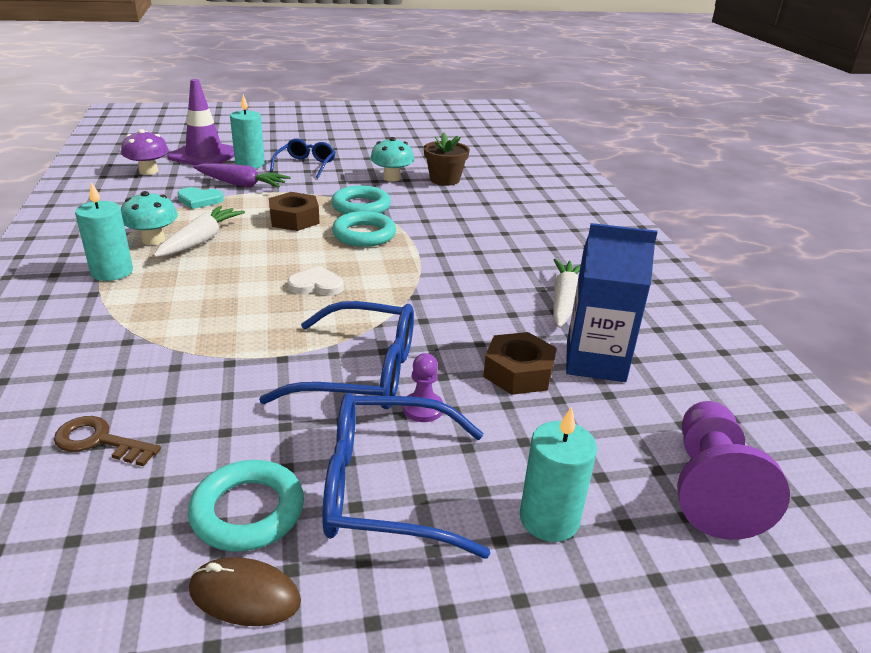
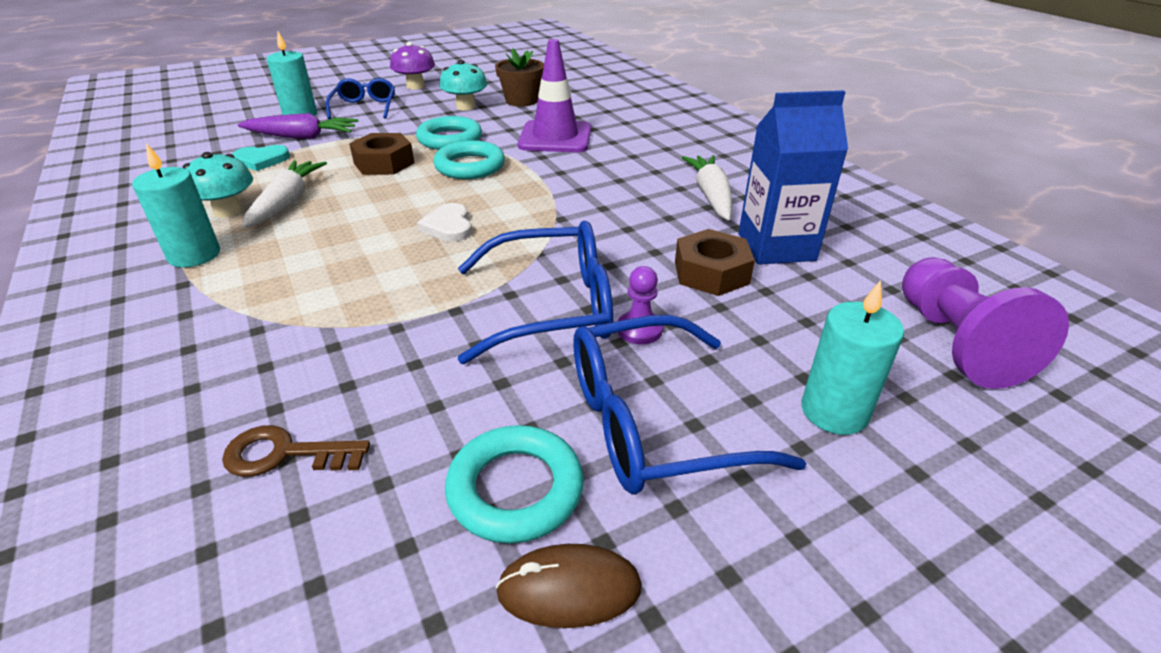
camera: 15 degrees left, 5 degrees up
(148, 171) = (181, 139): purple mushroom -> purple mushroom (415, 86)
(204, 155) = (241, 113): purple traffic cone -> purple traffic cone (555, 137)
(316, 285) = (448, 226): white heart -> white heart turned 90 degrees counterclockwise

